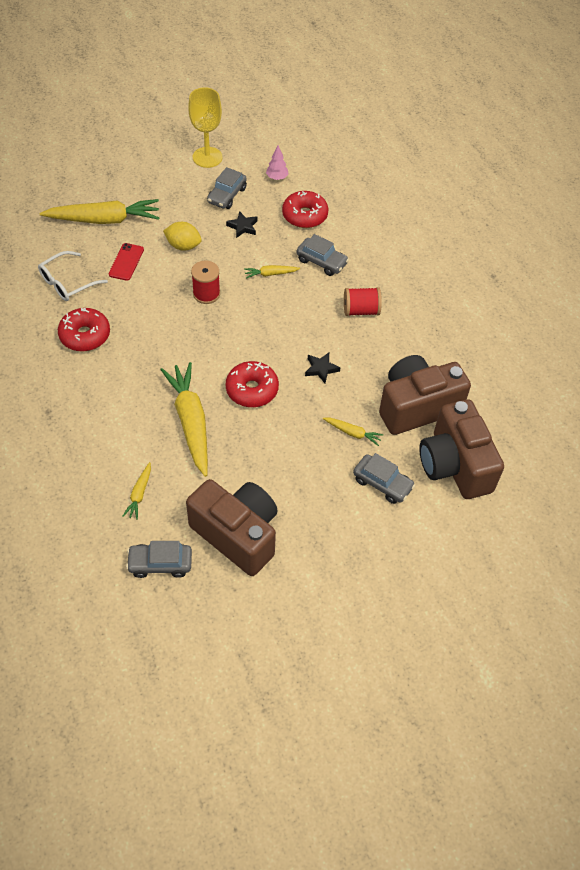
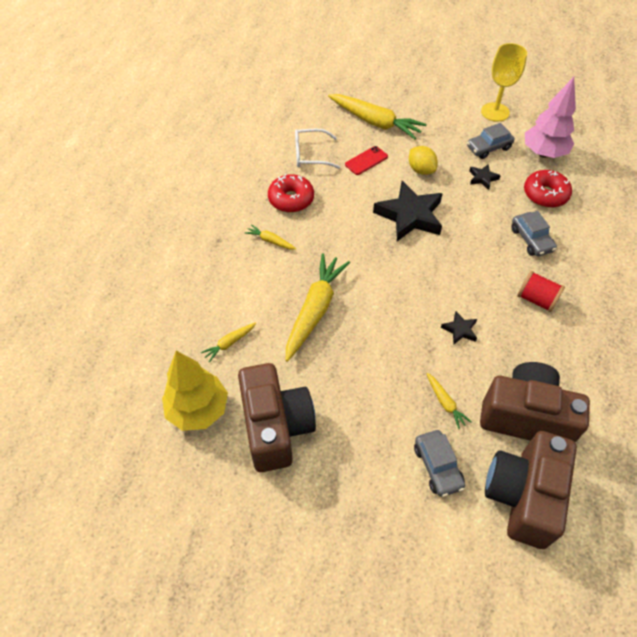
camera: 40 degrees right, 0 degrees up
(160, 563) = (198, 410): grey car -> yellow tree
(206, 294) = (410, 216): red spool -> black star
(252, 390) = (385, 313): red donut -> none
(270, 274) = (477, 227): yellow carrot -> yellow carrot (270, 241)
(277, 178) = (543, 153): pink tree -> pink tree, size x2.18

